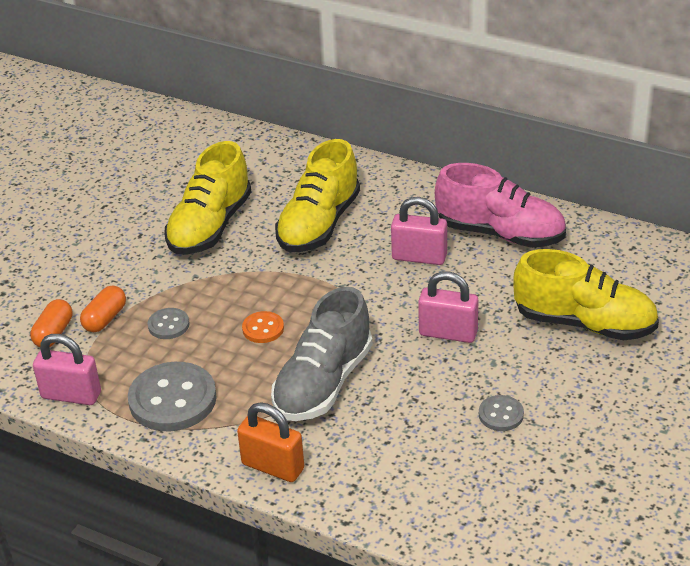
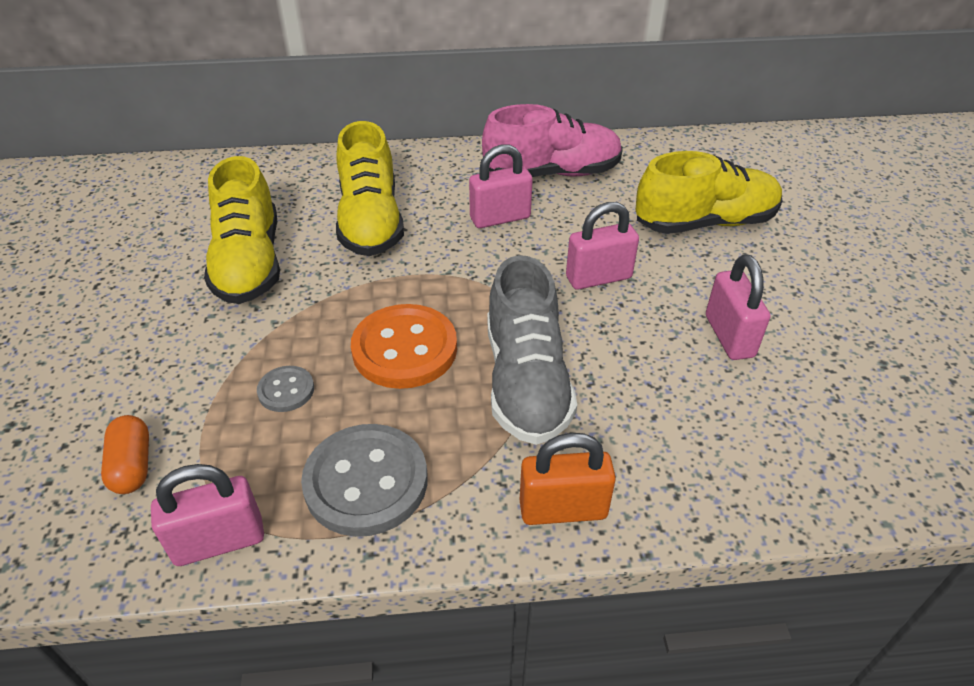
camera: 35 degrees left, 5 degrees up
(105, 319) = (194, 416): orange capsule -> none
(263, 329) = (404, 349): orange button -> orange button, size x1.99
(501, 414) = (729, 336): grey button -> pink padlock

